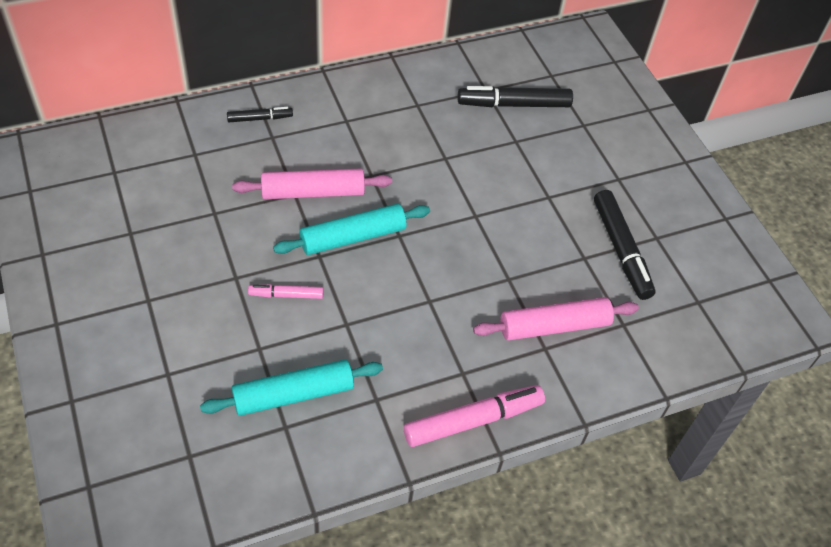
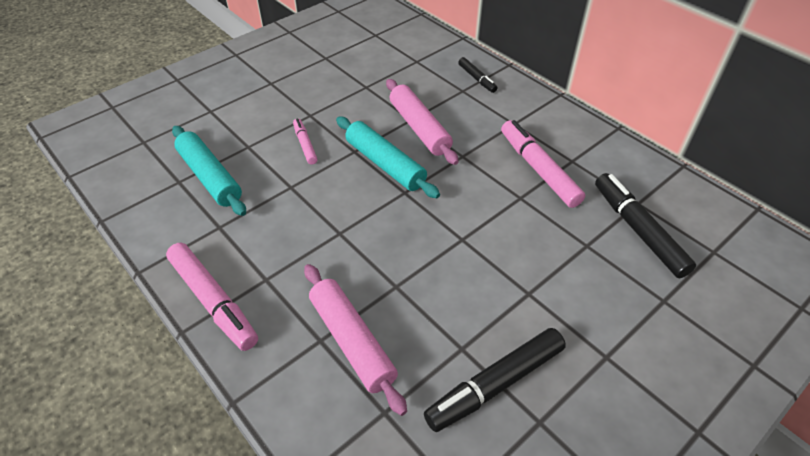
camera: 75 degrees right, 5 degrees down
(417, 131) = (538, 169): none -> pink marker

